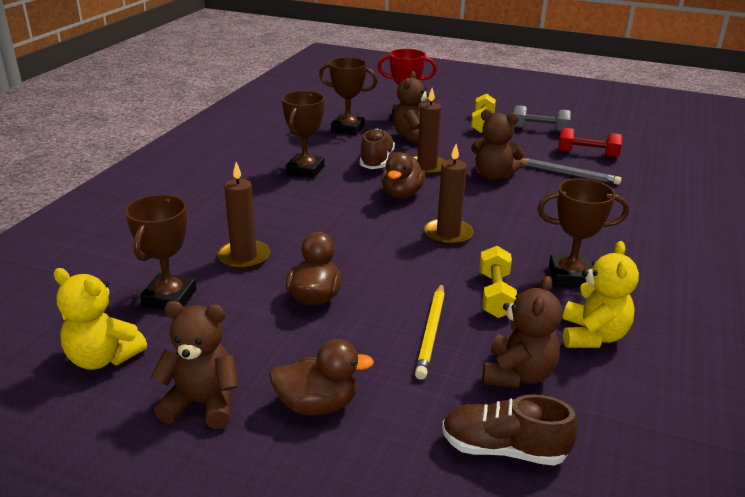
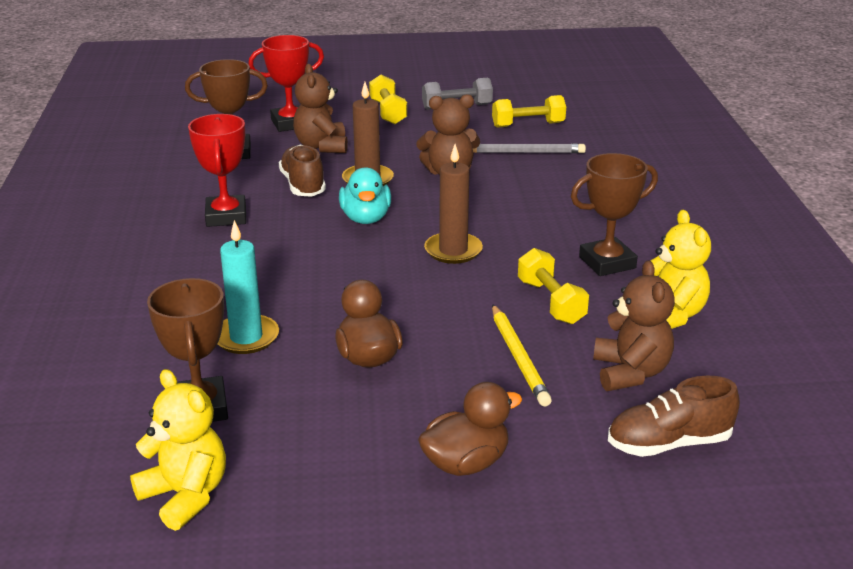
camera: 25 degrees left, 0 degrees up
(103, 358) = (185, 495): yellow teddy bear -> yellow teddy bear turned 135 degrees counterclockwise
(202, 403) = (345, 502): brown teddy bear -> none
(244, 257) = (246, 337): brown candle -> turquoise candle
(305, 170) = (226, 216): brown trophy -> red trophy
(401, 194) = (366, 218): brown duck -> turquoise duck
(587, 154) = (528, 125): red dumbbell -> yellow dumbbell

